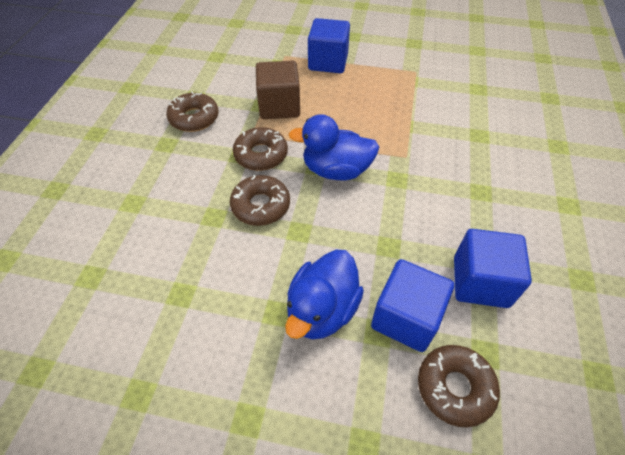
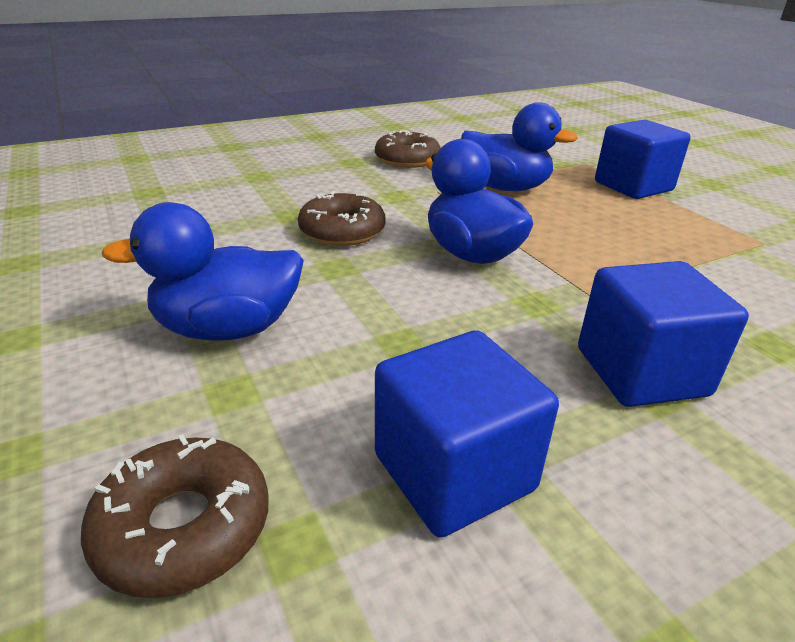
camera: 50 degrees right, 20 degrees down
(261, 155) = (416, 205): brown donut -> none
(279, 106) = (505, 188): brown cube -> blue duck
(406, 318) = (284, 409): blue cube -> blue cube (641, 372)

